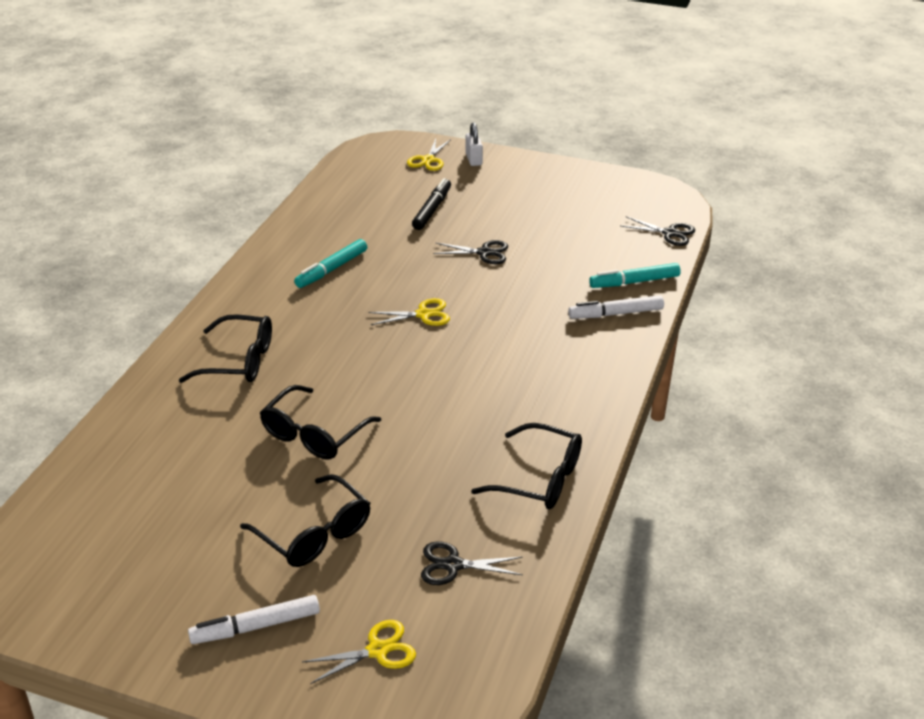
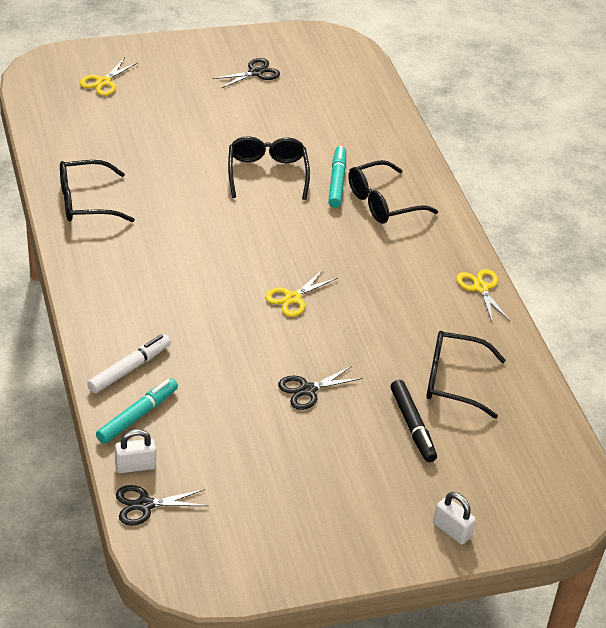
camera: 140 degrees right, 5 degrees up
(256, 626) = (180, 69): white marker -> none
(314, 533) = (199, 120): black glasses -> black glasses (454, 381)
(331, 269) = (418, 311): turquoise marker -> turquoise marker (337, 181)
(428, 160) = (497, 504): yellow scissors -> yellow scissors (481, 288)
(453, 565) = (99, 133): black scissors -> black scissors (255, 73)
(660, 255) = (135, 466): none -> white padlock

